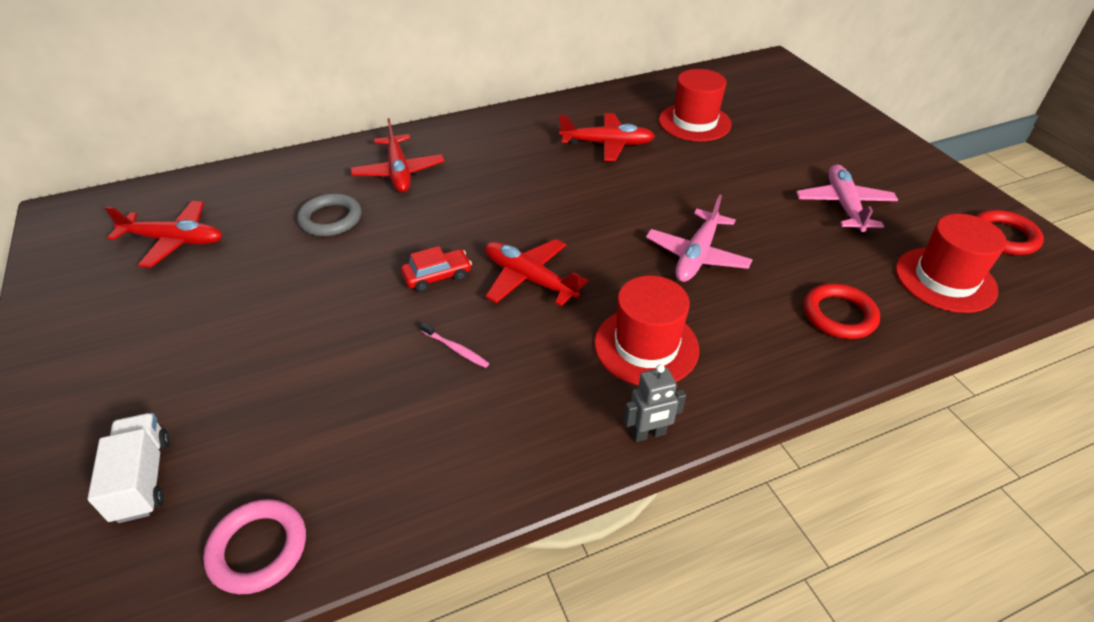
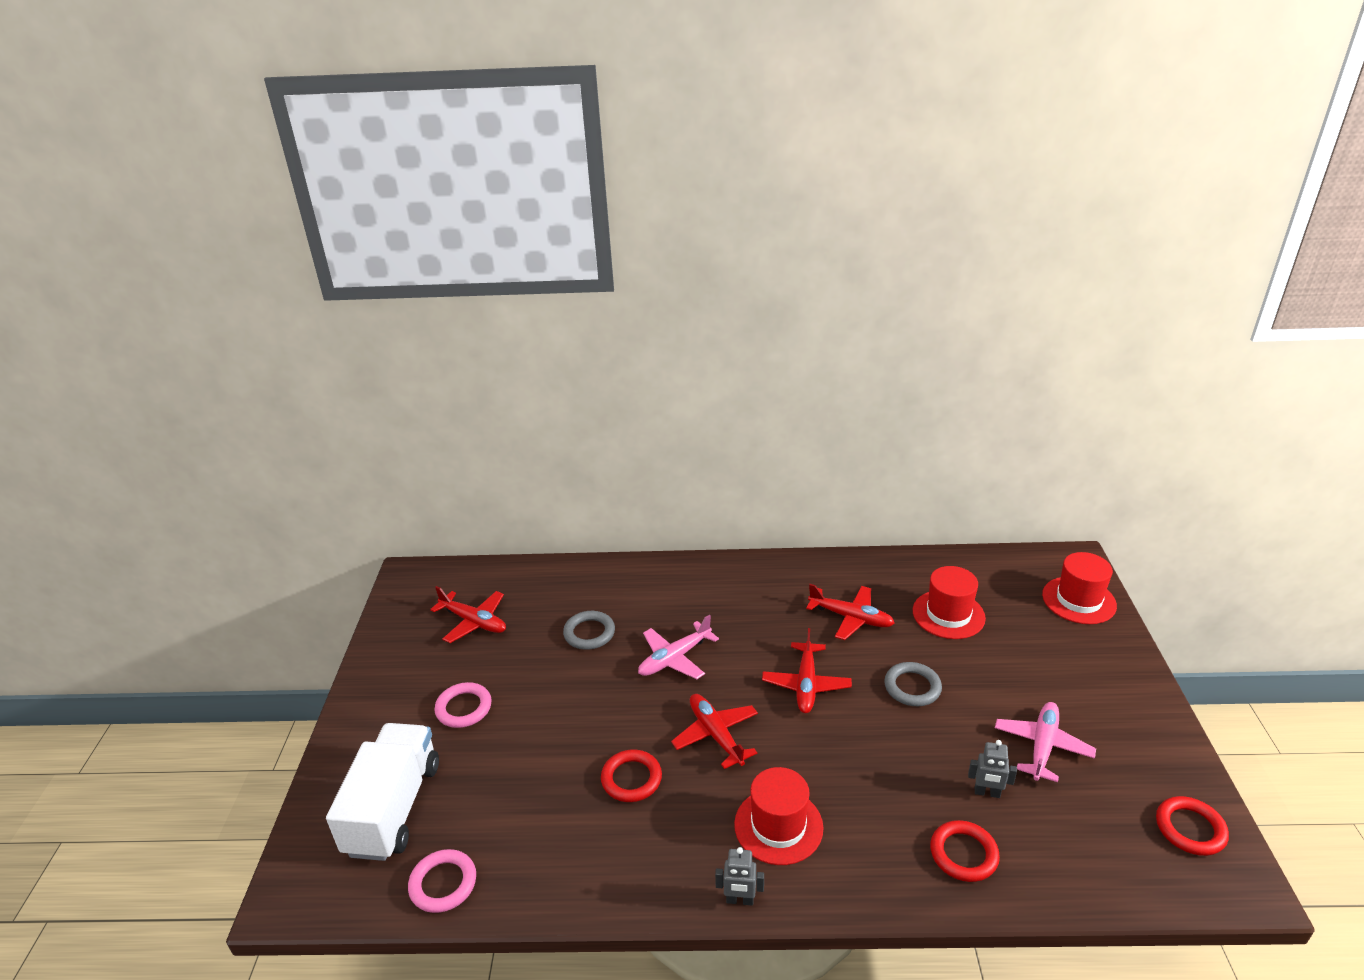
camera: 25 degrees right, 10 degrees down
(143, 479) = (394, 808): white truck -> white truck, size x1.85
(200, 334) = (464, 708): none -> pink ring
(399, 172) = (660, 601): red plane -> red plane (806, 684)
(437, 276) = (646, 710): red car -> none
(455, 349) = (631, 779): pink toothbrush -> red ring
(697, 255) = (869, 756): pink plane -> pink plane (674, 658)
(700, 187) = (912, 687): none -> grey ring
(824, 256) = (987, 793): none -> grey robot
(945, 279) = (1092, 853): red hat -> red hat (1078, 600)

